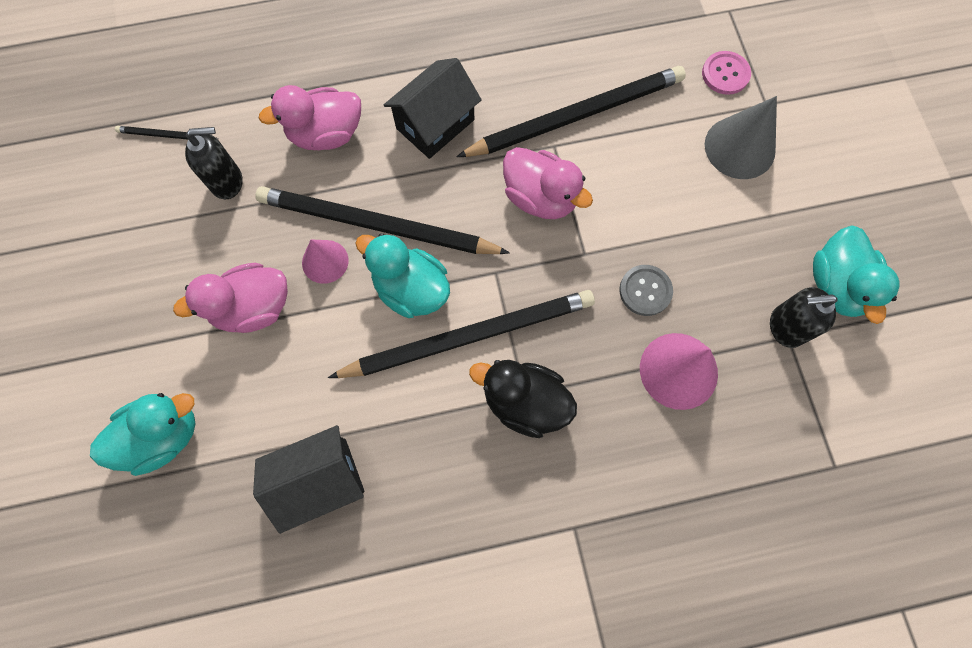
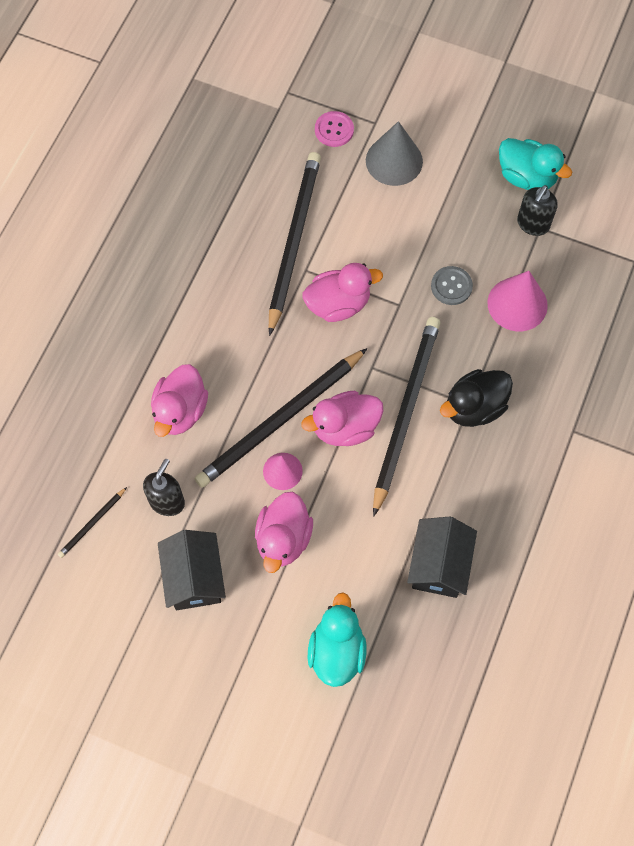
camera: 55 degrees left, 5 degrees down
(411, 289) = (345, 427): turquoise duck -> pink duck
(435, 124) = (229, 334): black house -> black house (194, 578)

